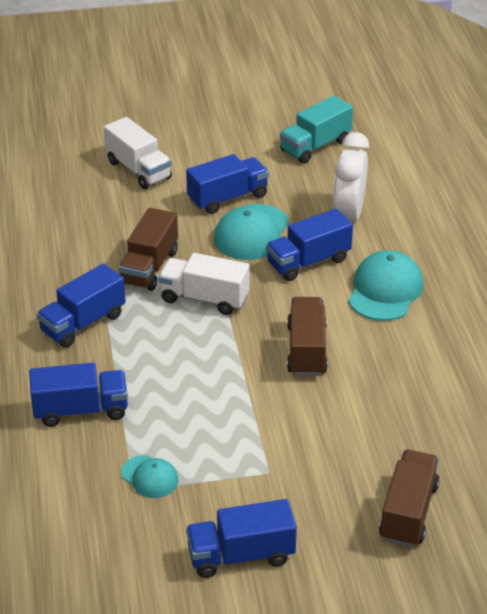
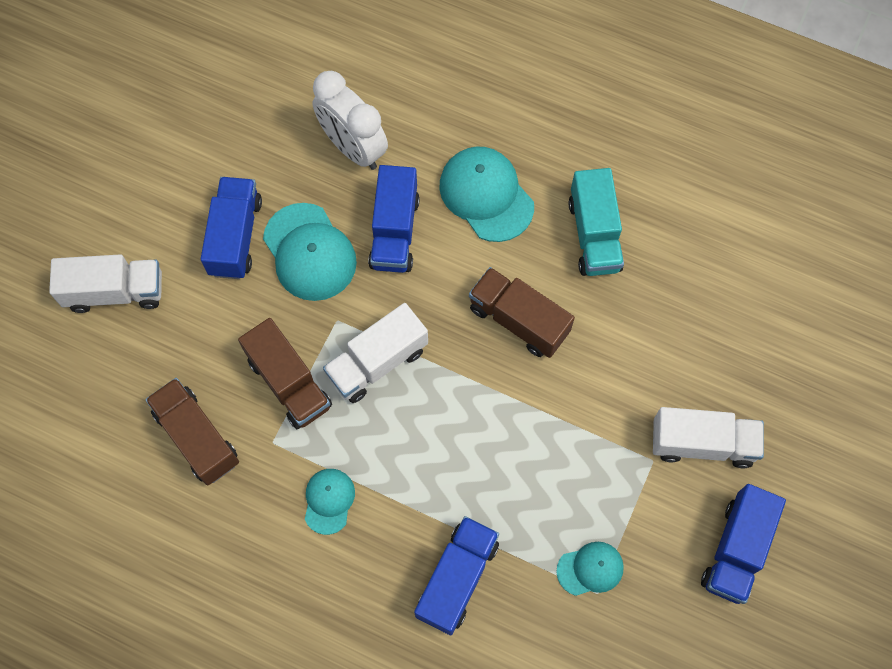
camera: 55 degrees left, 30 degrees up
(83, 323) = (329, 501): blue truck -> turquoise cap
(310, 494) = (702, 443): none -> white truck
(315, 146) = (217, 98): turquoise truck -> turquoise truck (594, 235)
(408, 512) = (773, 378): brown truck -> brown truck (197, 437)

